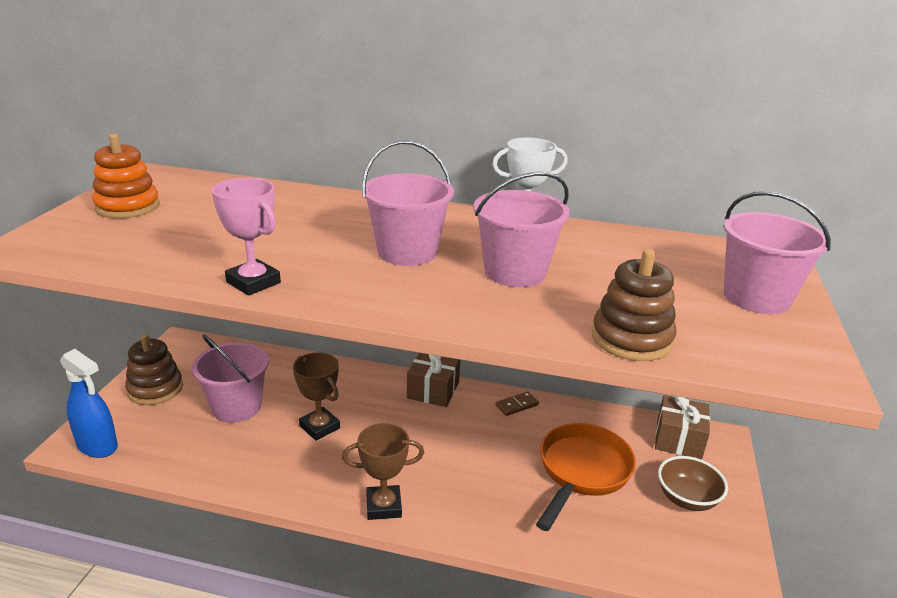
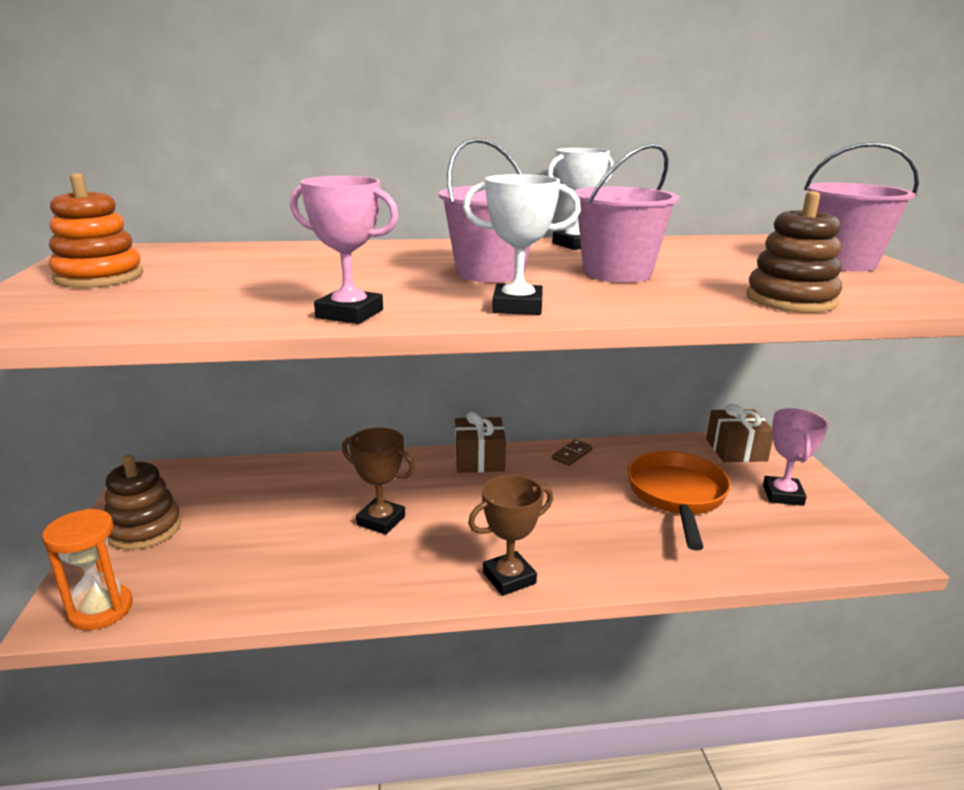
camera: 20 degrees left, 5 degrees down
(97, 446) = (101, 610): blue spray bottle -> orange hourglass
(236, 407) = (266, 524): pink bucket -> none
(383, 299) = (517, 307): none -> white trophy
(687, 499) = (783, 495): brown bowl -> pink trophy

